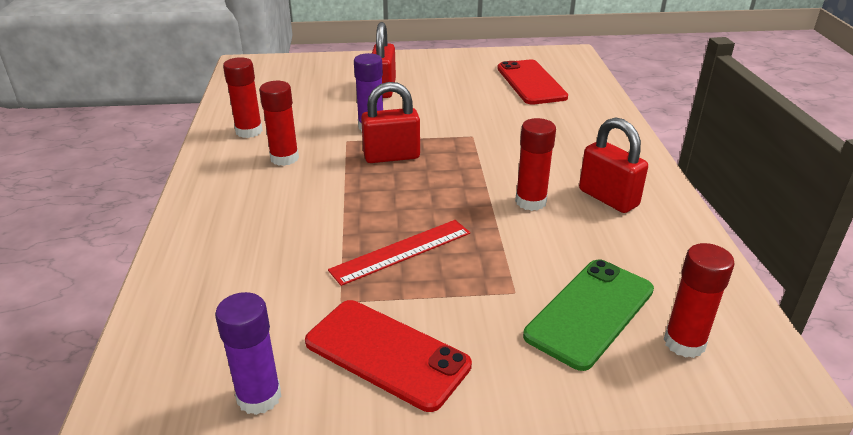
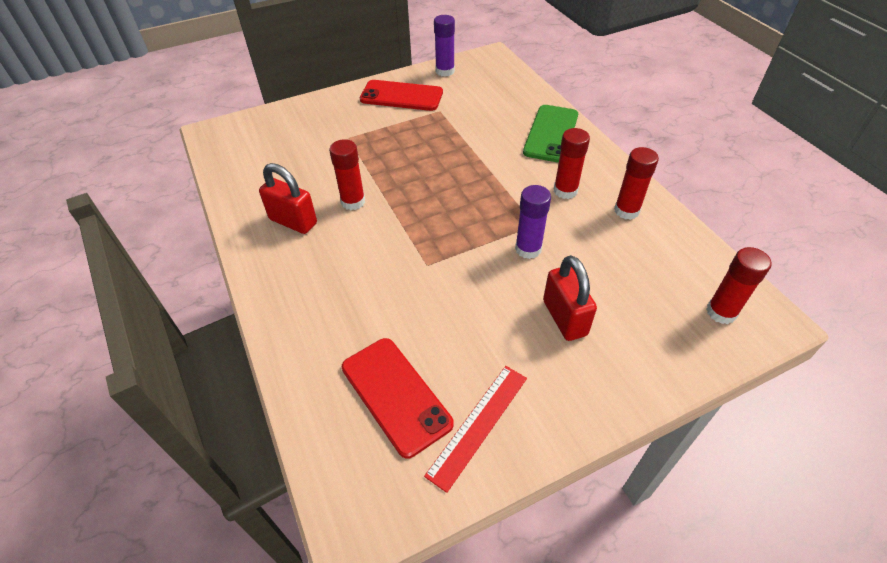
camera: 160 degrees right, 15 degrees up
(391, 156) = (483, 217): red padlock -> none
(401, 251) = (424, 143): red ruler -> red ruler (478, 425)
(590, 312) = (304, 137): green phone -> green phone (551, 133)
(684, 343) = (254, 135): red glue stick -> red glue stick (721, 312)

